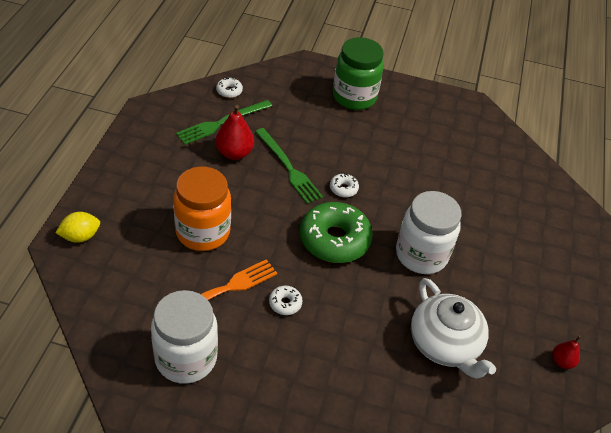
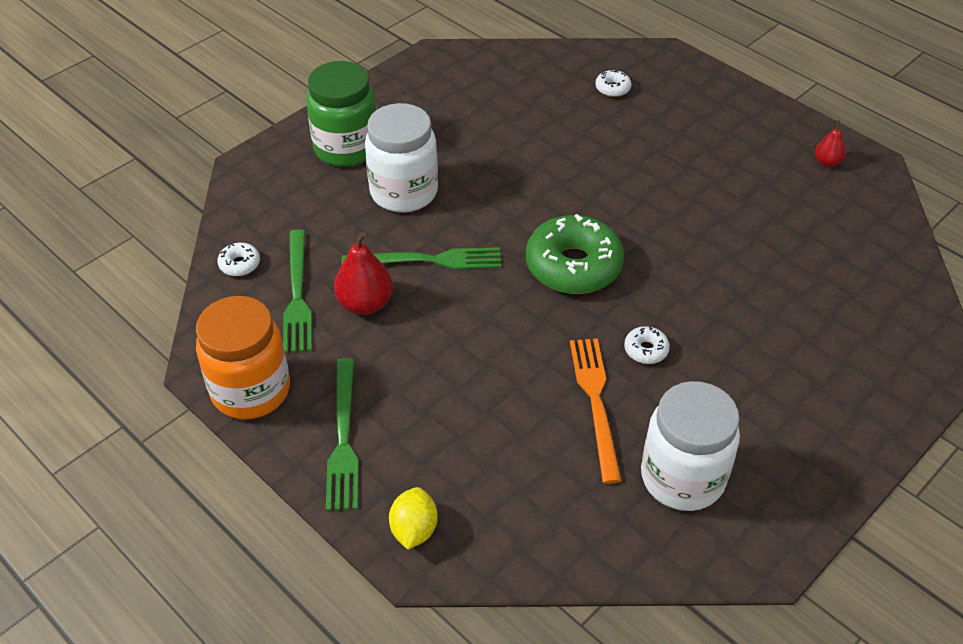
camera: 55 degrees left, 0 degrees up
(129, 182) = (343, 438): none -> green fork
(203, 232) = (487, 388): orange jar -> orange jar (251, 391)
(343, 189) = (497, 224): white donut -> white donut (612, 88)
(421, 255) = (637, 202): white jar -> white jar (404, 192)
(445, 345) = (768, 238): white teapot -> none

